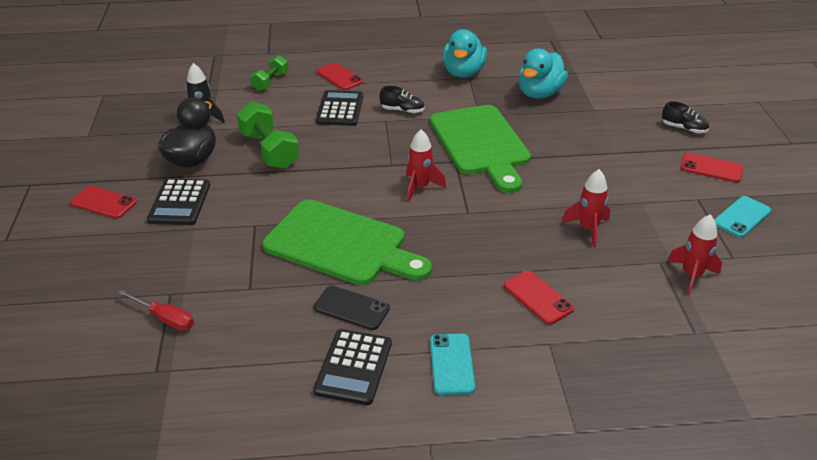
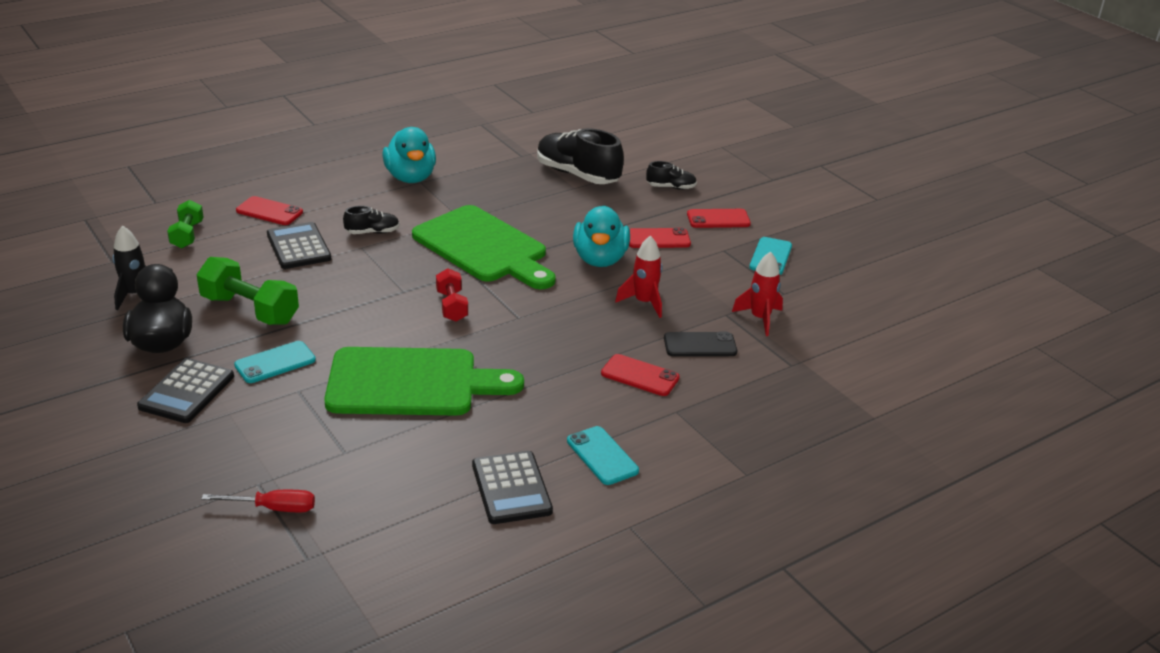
camera: 30 degrees left, 5 degrees down
(103, 203) = (88, 417): red phone -> red phone (658, 239)
(179, 203) = (187, 391): black calculator -> black calculator turned 45 degrees clockwise
(255, 197) = (275, 363): none -> turquoise phone
(351, 308) = (468, 438): black phone -> black phone (700, 345)
(420, 187) = (452, 306): red rocket -> red dumbbell
(539, 93) = (508, 183): turquoise duck -> turquoise duck (600, 259)
(604, 99) = (577, 175): none -> black shoe

